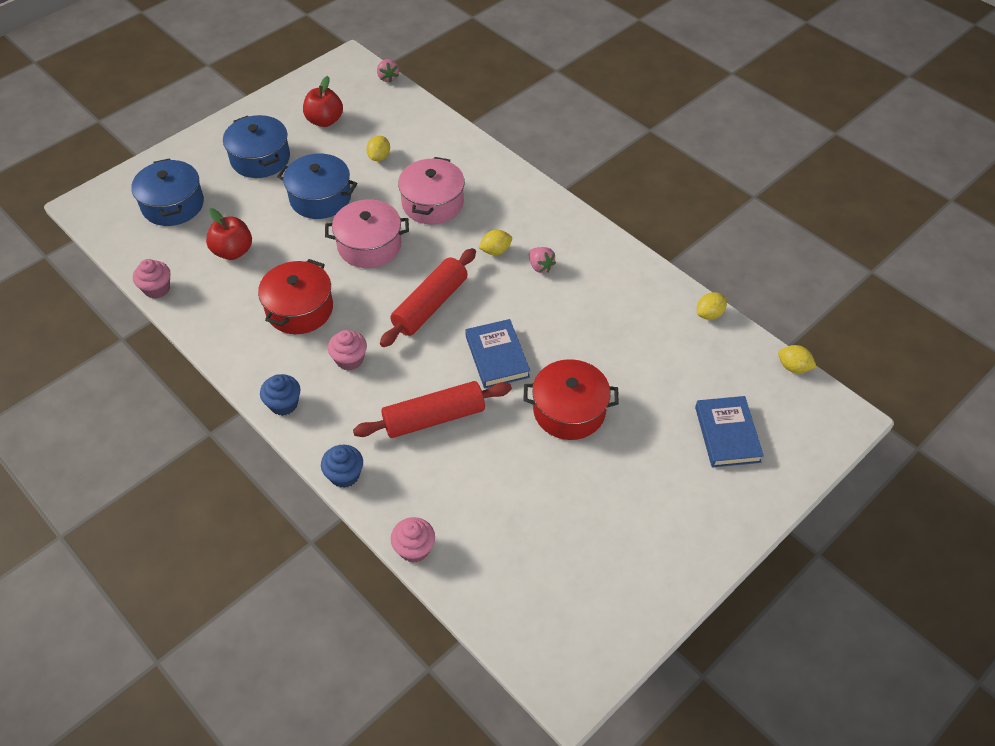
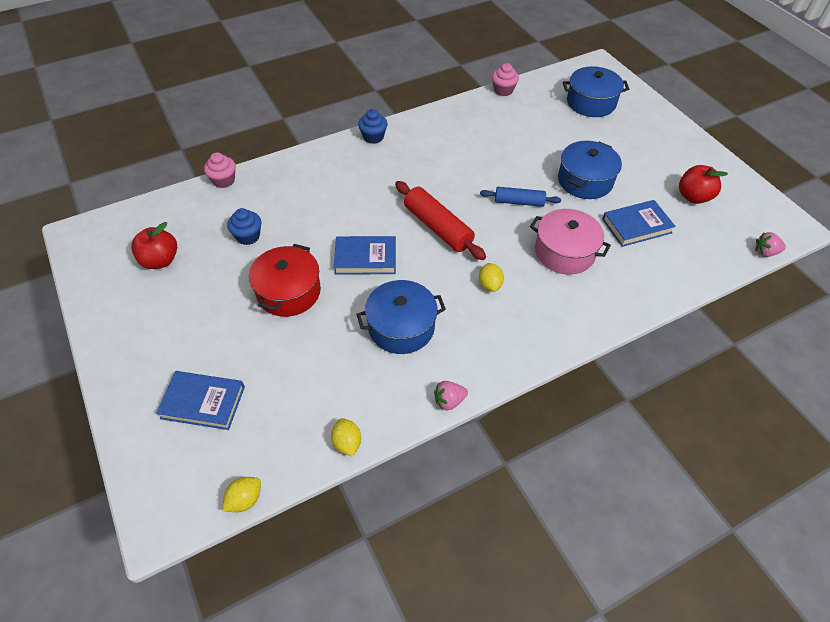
camera: 105 degrees right, 0 degrees up
(233, 251) = (532, 127): red apple -> red apple (160, 260)
(260, 158) = (642, 152): blue pot -> blue pot (401, 327)
(299, 309) = (460, 154): red pot -> none
(344, 475) = (299, 157): blue cupcake -> blue cupcake (248, 236)
(349, 359) = (399, 173): pink cupcake -> none
(369, 245) = (519, 202): pink pot -> blue rolling pin
(379, 157) = (636, 226): yellow lemon -> blue book
(434, 418) = (323, 209): red rolling pin -> none
(540, 266) = (459, 314): pink strawberry -> pink strawberry (449, 401)

